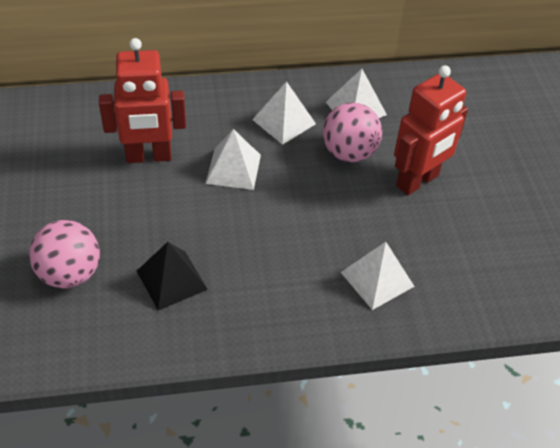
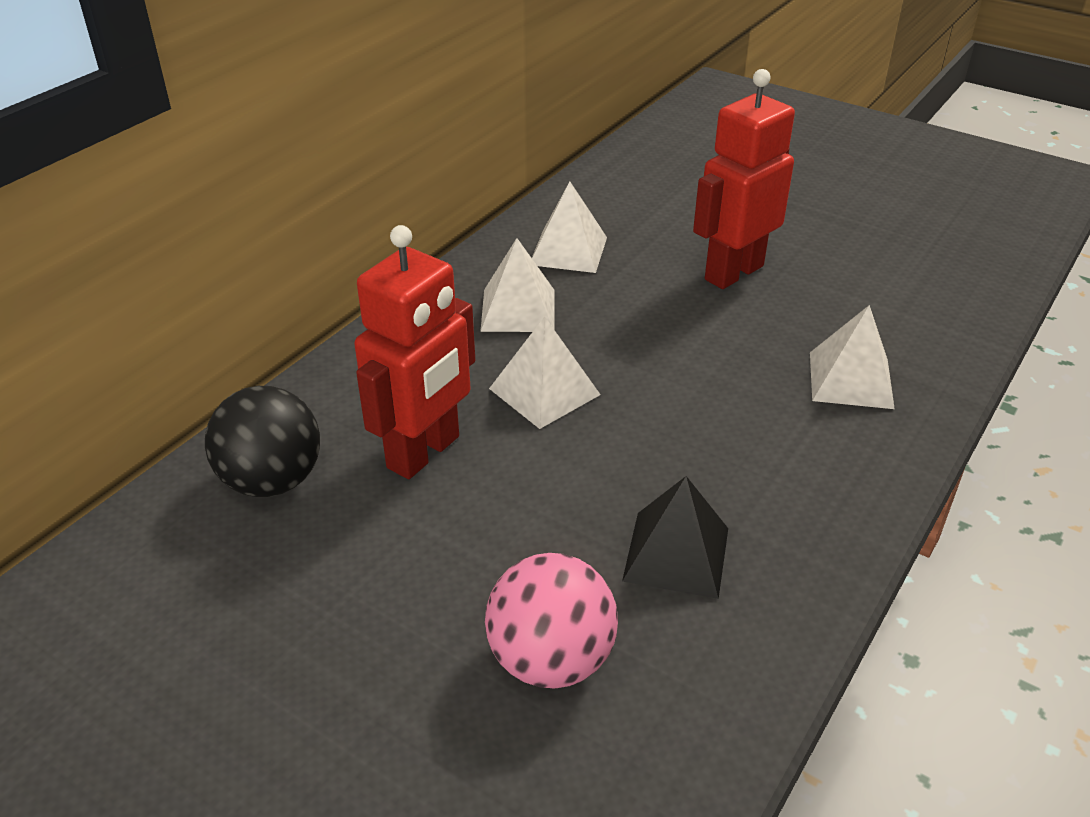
camera: 45 degrees left, 10 degrees down
(84, 123) = (272, 480): none -> black ball
(349, 153) = (631, 293): pink ball -> none
(418, 181) = (733, 272): red robot -> red robot turned 135 degrees counterclockwise

